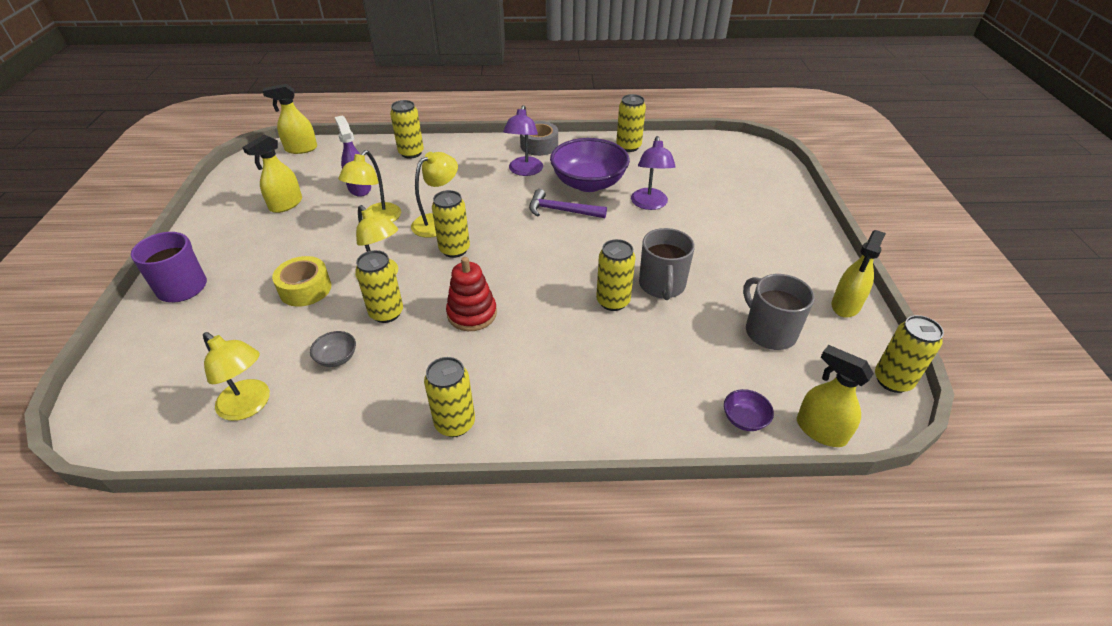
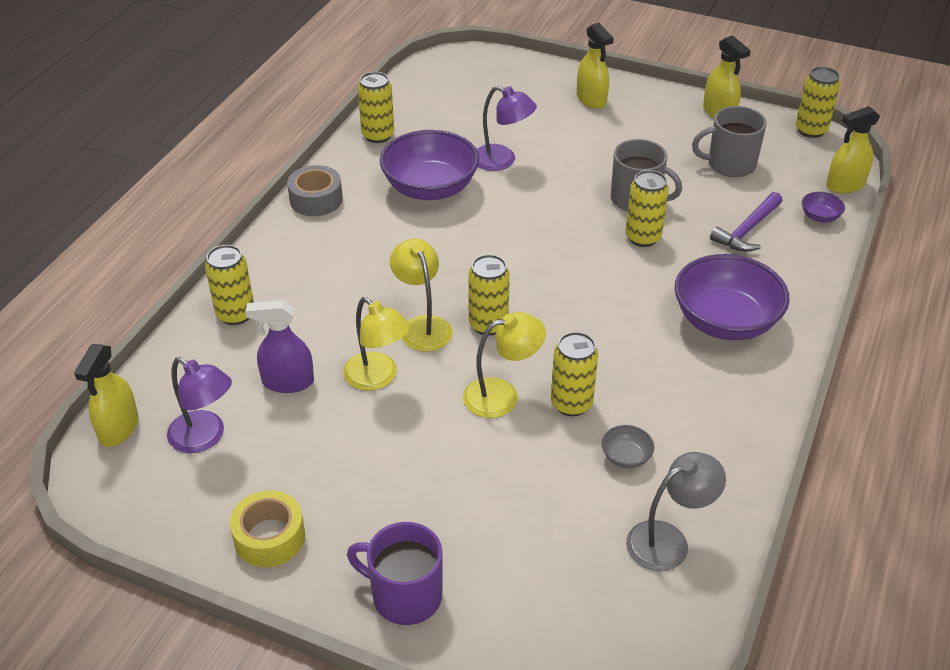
camera: 65 degrees left, 0 degrees up
(250, 406) = (668, 540): yellow lamp -> grey lamp
(286, 204) = (272, 465): yellow spray bottle -> yellow spray bottle (591, 99)
(305, 289) = (485, 468): yellow tape -> yellow tape (269, 537)
(455, 423) = (757, 386): yellow can -> none
(472, 314) = (609, 338): red stacking toy -> none
(524, 171) = (365, 228): purple lamp -> purple lamp (205, 437)
(532, 381) = (725, 321): none -> purple bowl
(562, 211) = (470, 224): purple hammer -> purple hammer (747, 230)

